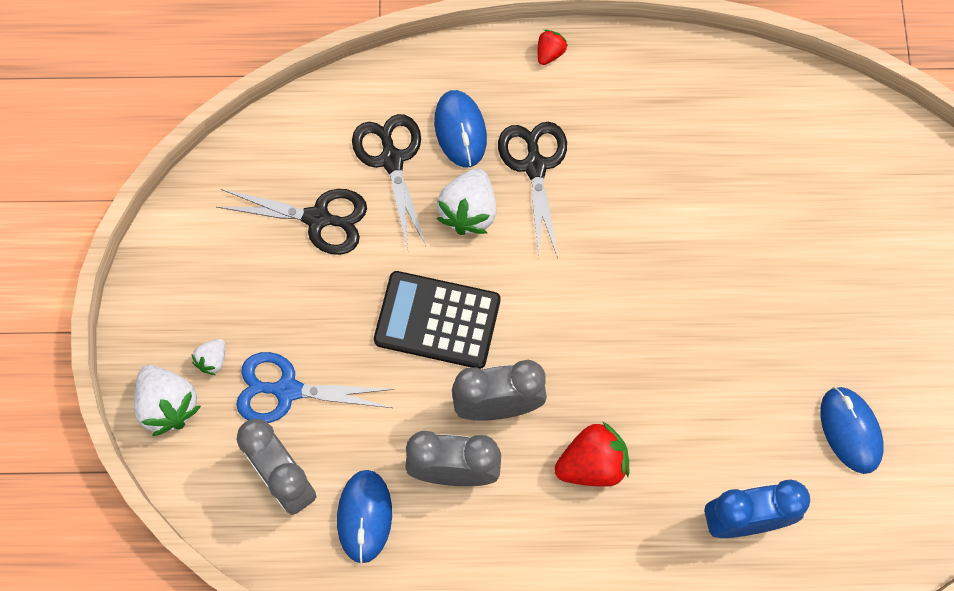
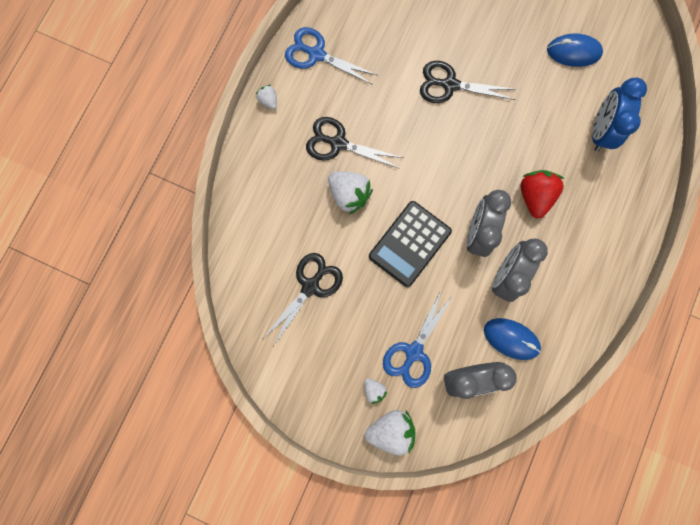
camera: 65 degrees left, 10 degrees up
(392, 160) = (293, 225): black scissors -> black scissors (450, 85)
(460, 130) = (293, 176): blue mouse -> none
(549, 53) = (268, 101): red strawberry -> white strawberry
(649, 82) = (316, 54): none -> blue scissors

